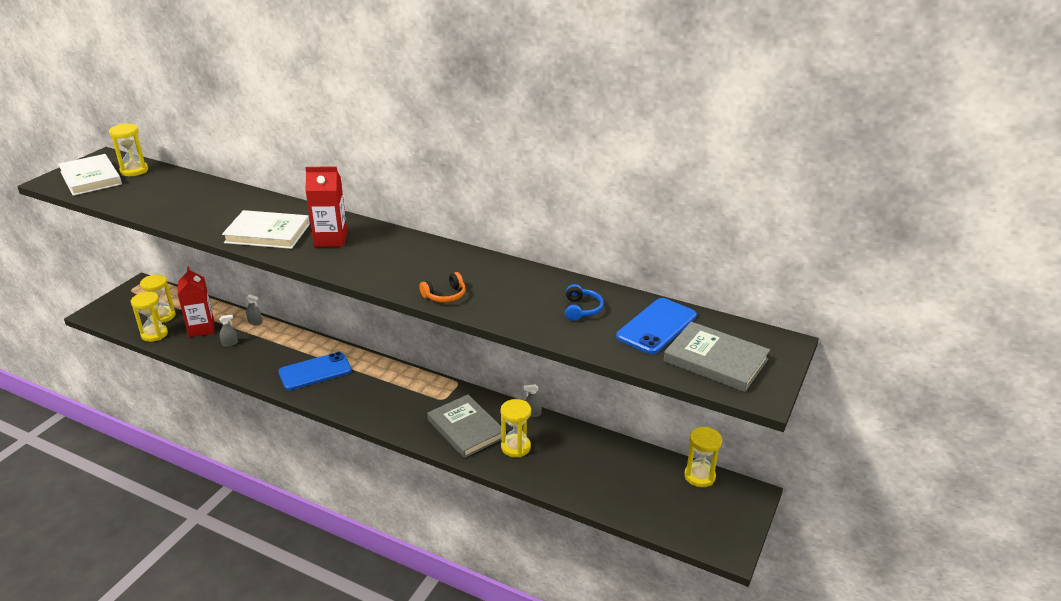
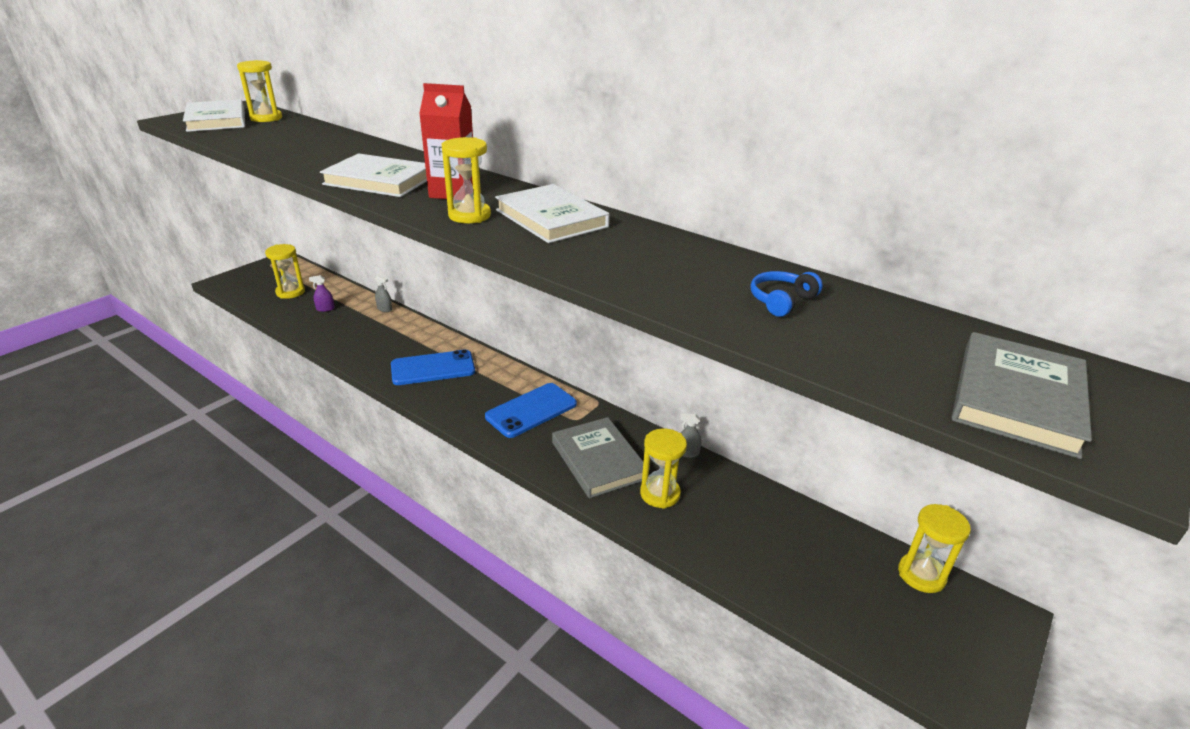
camera: 10 degrees right, 0 degrees up
(154, 334) = (274, 309): yellow hourglass -> yellow hourglass (469, 215)
(201, 328) = (325, 309): red carton -> purple spray bottle
(230, 343) = (349, 327): grey spray bottle -> none
(413, 256) = (551, 218): none -> white book
(445, 295) = (582, 264): orange headphones -> none
(581, 309) = (781, 301): blue headphones -> blue headphones turned 150 degrees counterclockwise
(656, 326) = (904, 336): blue phone -> blue phone (531, 410)
(715, 360) = (1016, 398): grey book -> grey book turned 75 degrees clockwise

